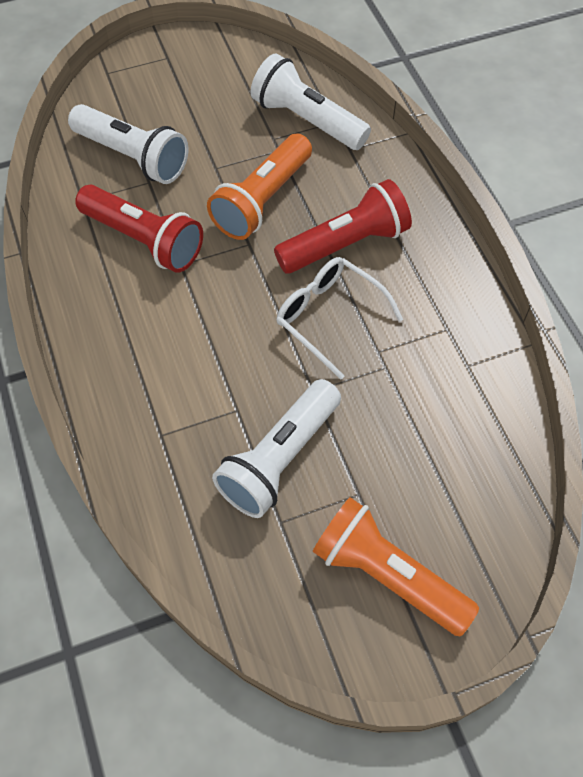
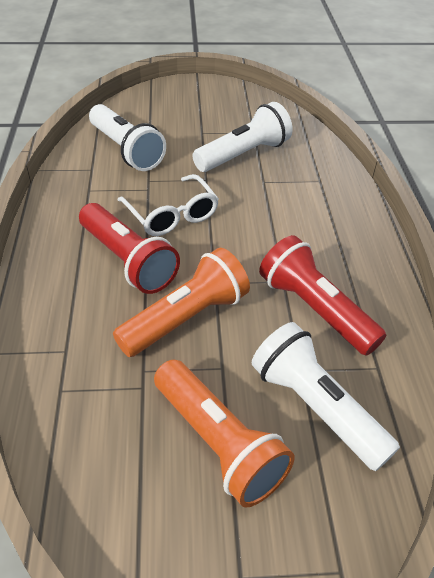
camera: 165 degrees left, 15 degrees down
(307, 120) = (91, 400): white flashlight -> white flashlight (126, 150)
(345, 244) = (128, 261): red flashlight -> red flashlight turned 120 degrees counterclockwise
(387, 574) = (203, 105): orange flashlight -> orange flashlight (218, 443)

